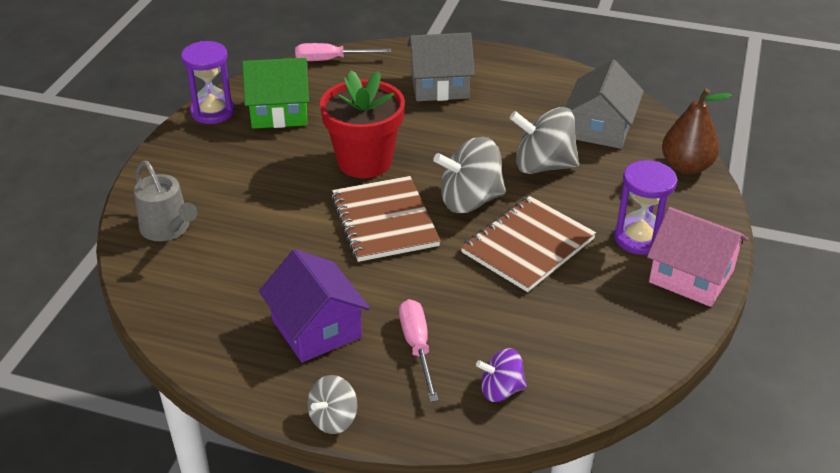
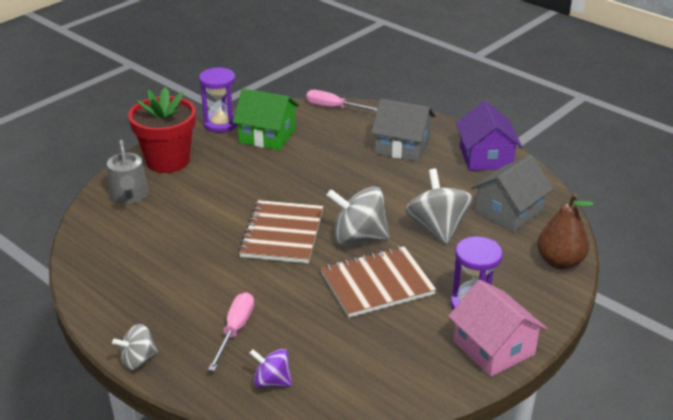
camera: 25 degrees right, 5 degrees down
(316, 328) = (175, 294): purple house -> purple house (485, 157)
(364, 161) = (301, 187): red flower pot -> red flower pot (168, 161)
(543, 166) = (437, 227): grey spinning top -> grey spinning top turned 45 degrees clockwise

